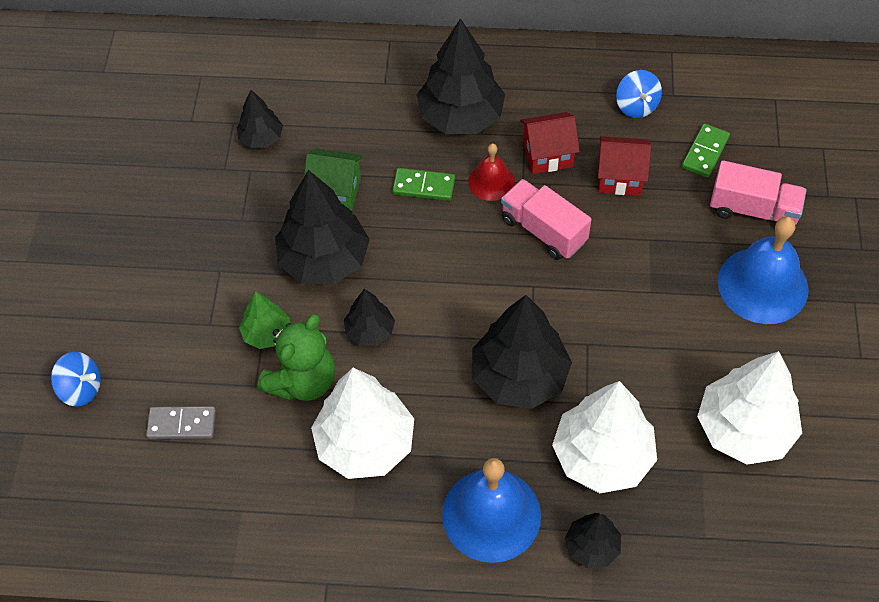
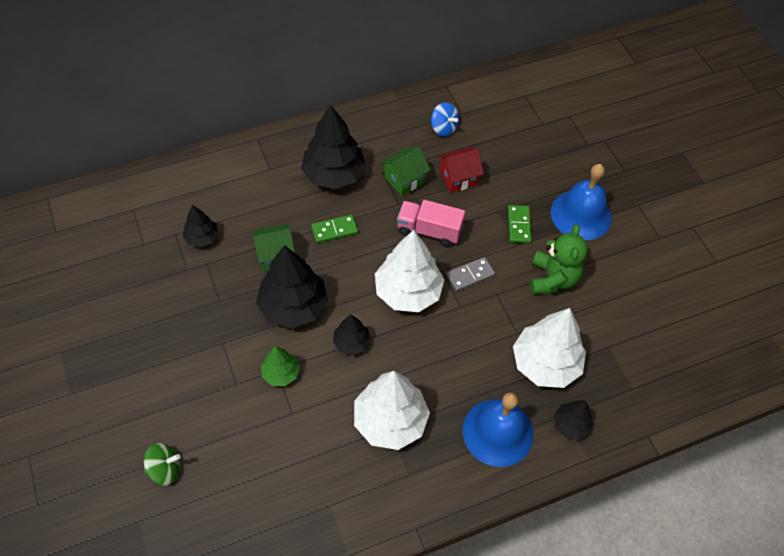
camera: 30 degrees left, 0 degrees up
(81, 389) = (165, 469): blue spinning top -> green spinning top
(182, 424) = (254, 463): grey domino -> grey domino (470, 275)
(302, 381) = (324, 396): green teddy bear -> green teddy bear (553, 279)
(491, 181) = (378, 210): red bell -> none
(519, 377) = (466, 333): black tree -> none
(547, 155) = (404, 179): red house -> green house
(705, 152) = (501, 143): green domino -> green domino (519, 225)
(744, 429) = (619, 310): white tree -> white tree (408, 292)
(753, 210) = (549, 169): pink truck -> none

